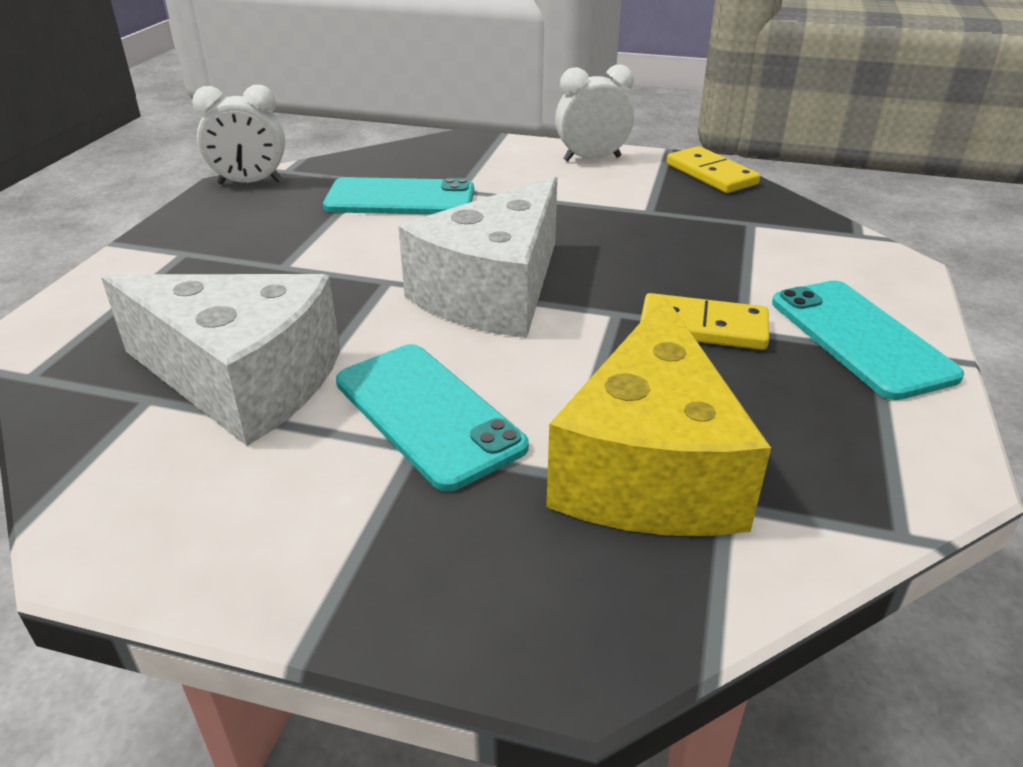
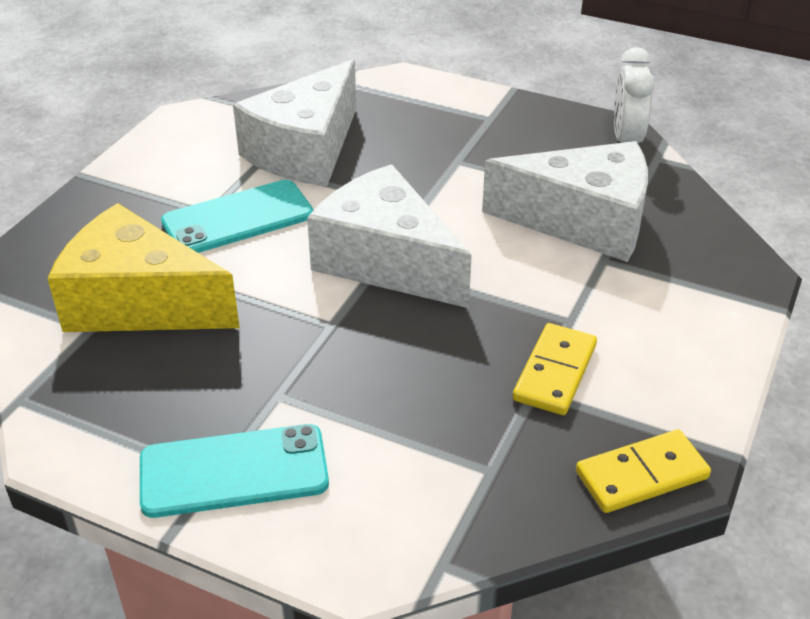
camera: 100 degrees right, 5 degrees up
(400, 199) = (583, 221): turquoise phone -> white cheese
(592, 159) = (694, 372): white clock -> none
(703, 327) = (290, 371): yellow domino -> yellow domino (555, 372)

